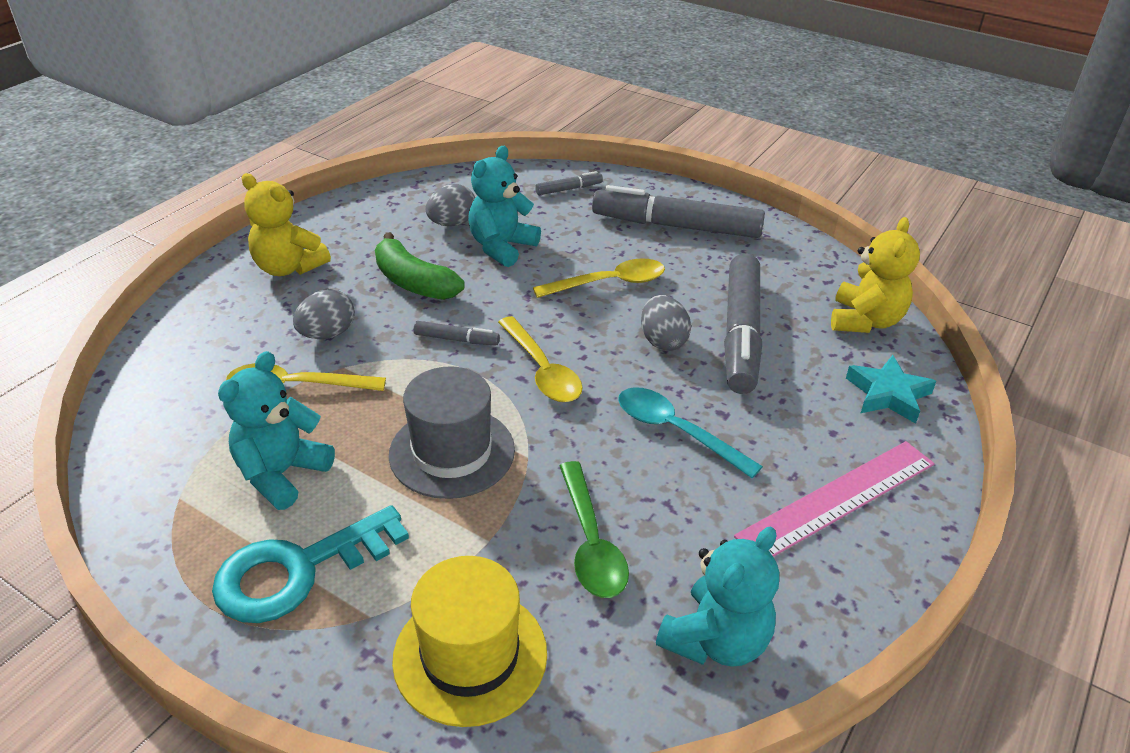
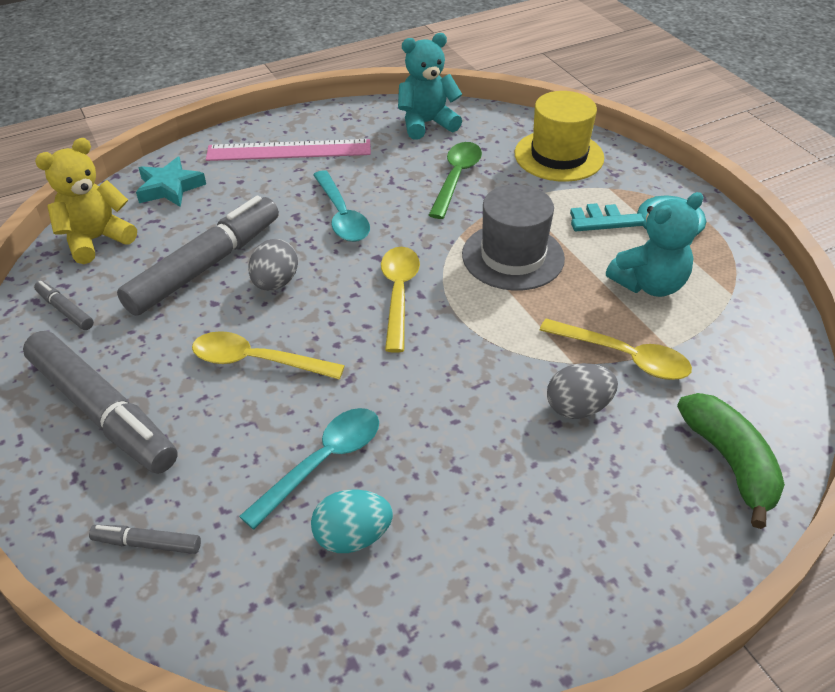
camera: 150 degrees left, 5 degrees up
(289, 267) = (599, 536): yellow teddy bear -> none
(414, 282) = (456, 446): green banana -> green banana (729, 462)
(452, 223) = (352, 537): grey egg -> turquoise egg
(456, 339) = (453, 352): grey marker -> grey marker (65, 310)
(502, 247) = (323, 462): turquoise teddy bear -> turquoise spoon

